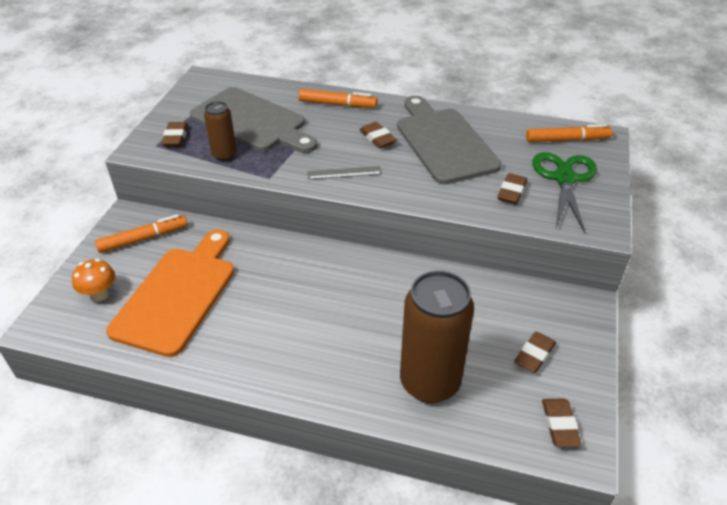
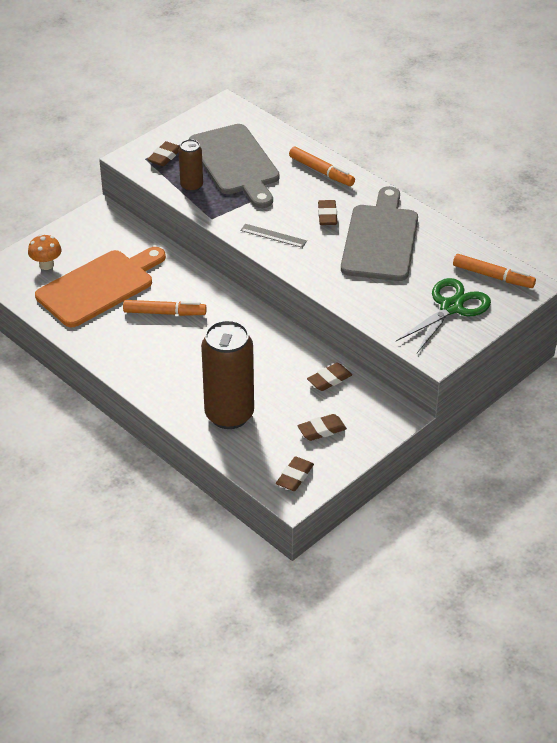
camera: 30 degrees right, 0 degrees up
(143, 239) = (101, 234): orange marker -> orange marker (164, 313)
(511, 192) = (394, 301): brown eraser -> brown eraser (329, 380)

